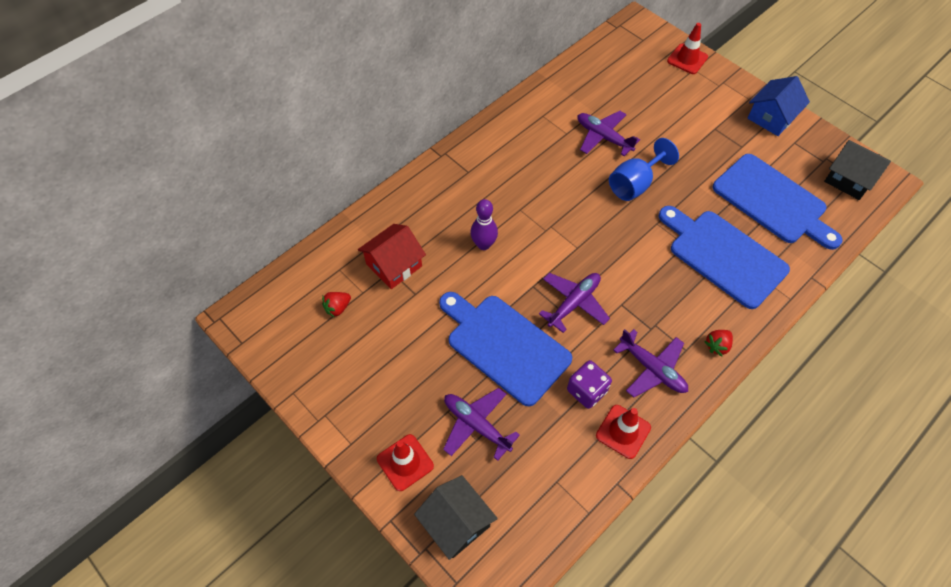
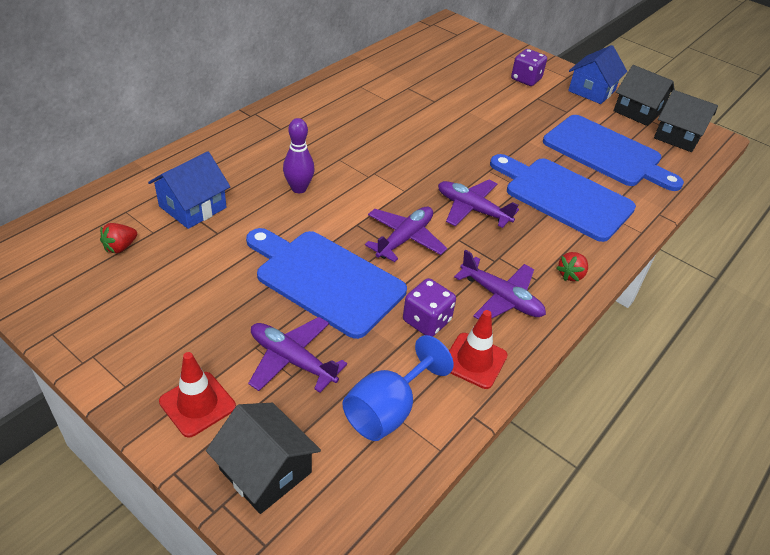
camera: 10 degrees left, 15 degrees down
(394, 265) = (192, 207): red house -> blue house
(603, 137) = (425, 103): purple plane -> purple plane (472, 209)
(634, 184) = (462, 139): blue goblet -> blue goblet (388, 410)
(687, 59) = (502, 48): red traffic cone -> none
(706, 103) = (526, 79): none -> purple dice
(814, 145) = (638, 111): none -> black house

